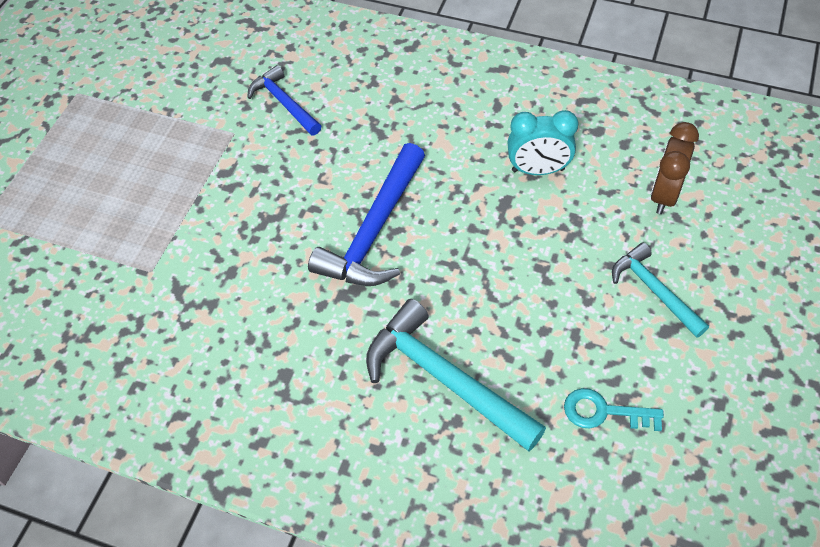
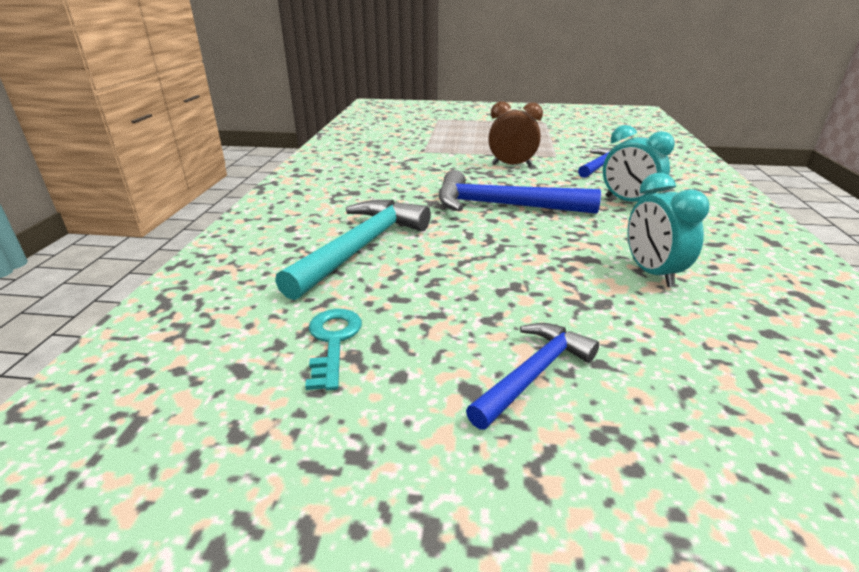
camera: 75 degrees right, 25 degrees down
(396, 125) = (628, 202): none -> turquoise clock
(654, 291) = (533, 374): turquoise hammer -> blue hammer
(664, 195) = (716, 375): brown clock -> brown clock (511, 165)

